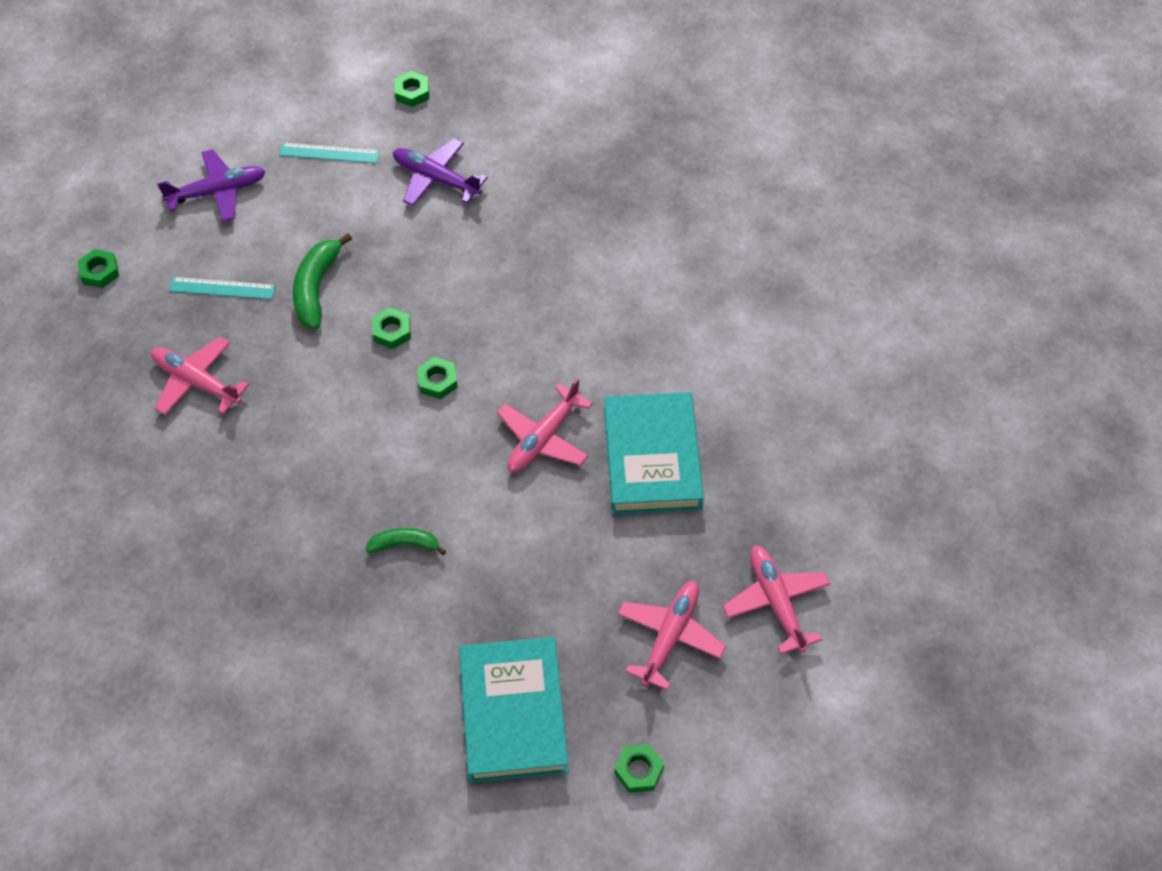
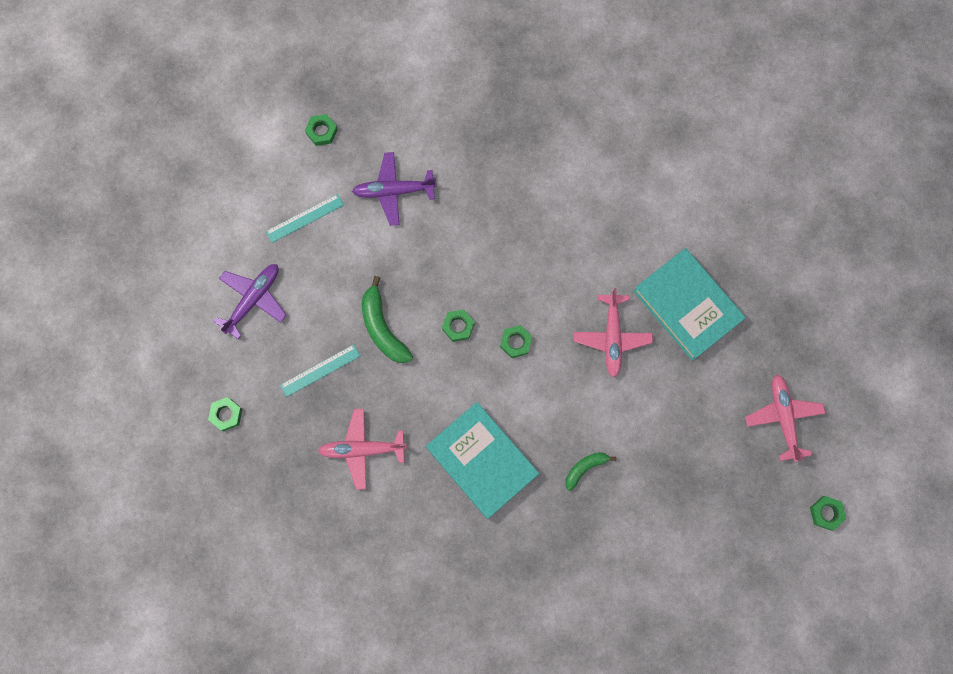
camera: 35 degrees left, 20 degrees up
(513, 713) = (731, 529): turquoise book -> turquoise book (482, 461)
(776, 602) = (826, 352): pink plane -> none

